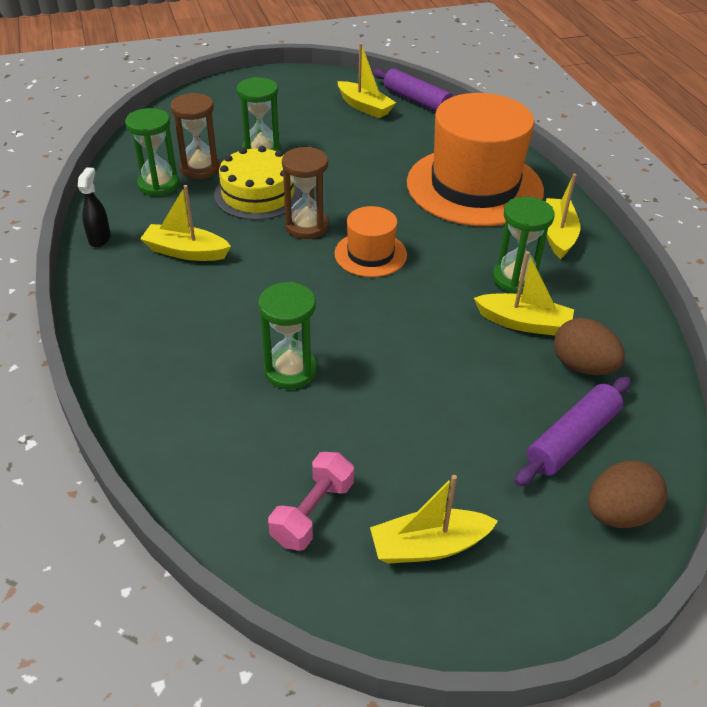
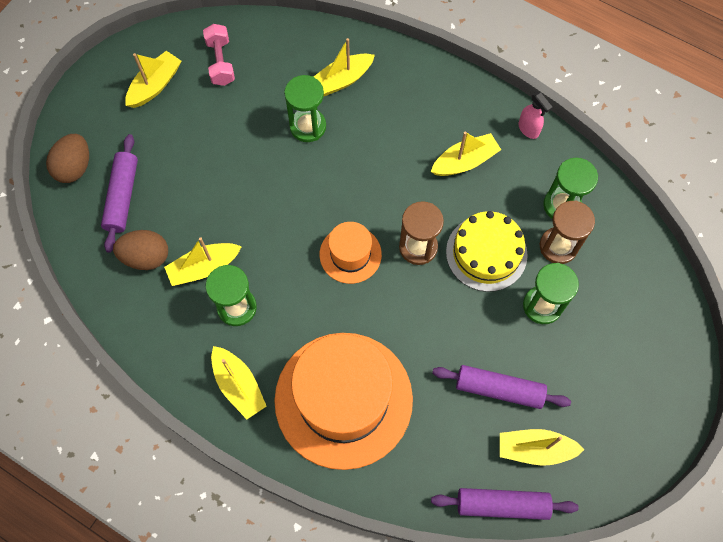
camera: 140 degrees right, 25 degrees up
(100, 239) = (528, 129): black spray bottle -> pink spray bottle
(199, 389) = (341, 80): none -> yellow boat
(351, 136) = (499, 389): none -> purple rolling pin

